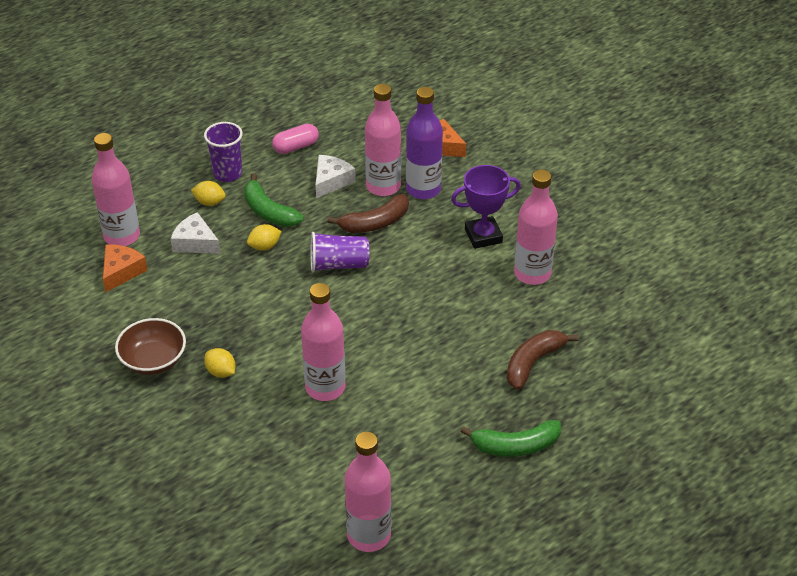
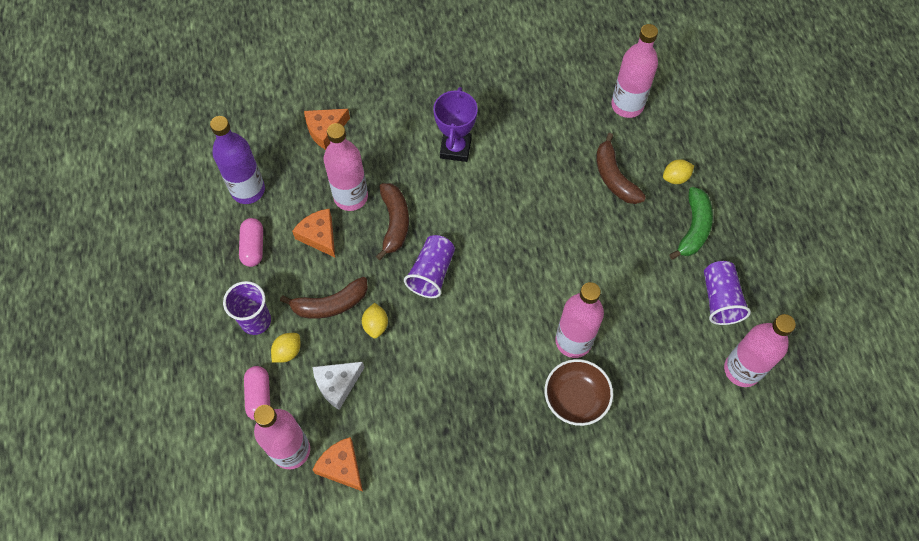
camera: 65 degrees left, 20 degrees up
(153, 360) = (475, 475): brown bowl -> brown bowl (575, 398)
(160, 200) = (259, 396): none -> pink capsule
(221, 372) = (517, 420): yellow lemon -> yellow lemon (675, 178)
(268, 211) = (330, 304): green banana -> brown banana
(331, 181) = (319, 236): white cheese -> orange cheese
(423, 189) = (373, 167): purple bottle -> purple bottle (248, 190)
(442, 493) = (720, 299): none -> purple cup
(532, 273) = (517, 133): pink bottle -> pink bottle (627, 105)

